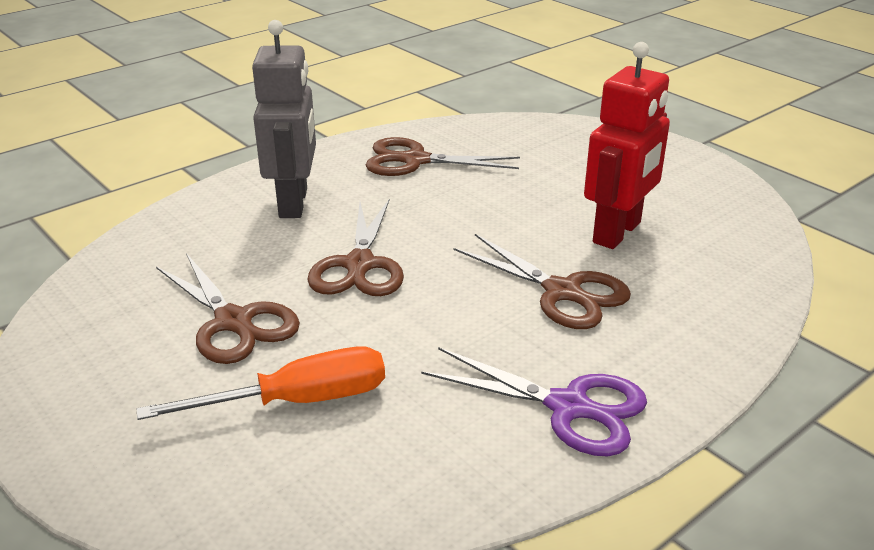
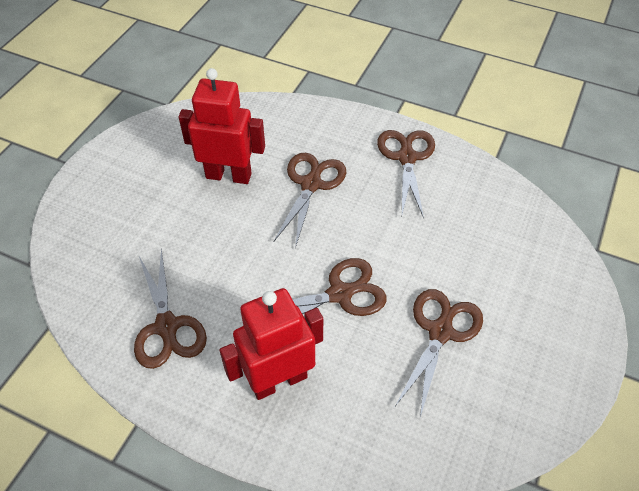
camera: 115 degrees left, 20 degrees up
(294, 203) = (278, 380): grey robot -> red robot
(297, 401) = (479, 263): orange screwdriver -> none
(568, 407) = (407, 158): purple scissors -> brown scissors

